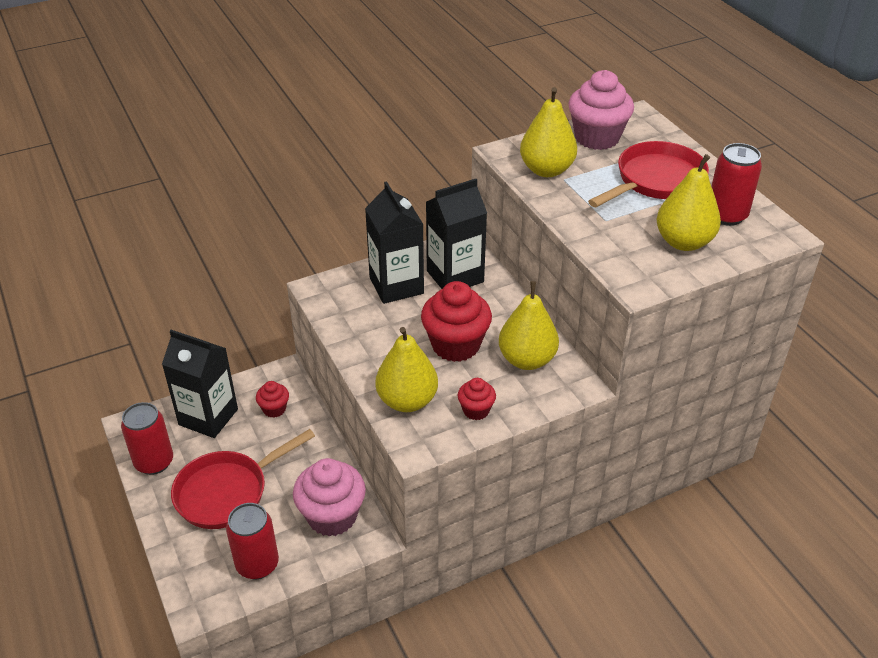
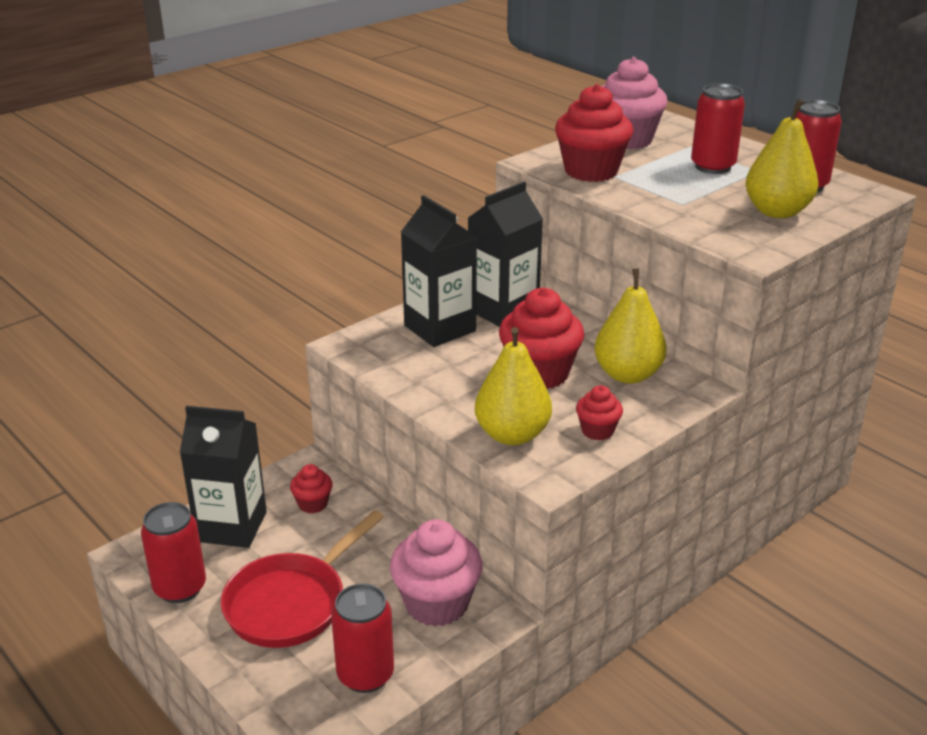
camera: 15 degrees left, 10 degrees down
(546, 170) = (591, 171): yellow pear -> red cupcake
(656, 181) = (712, 167): red pan -> red can

